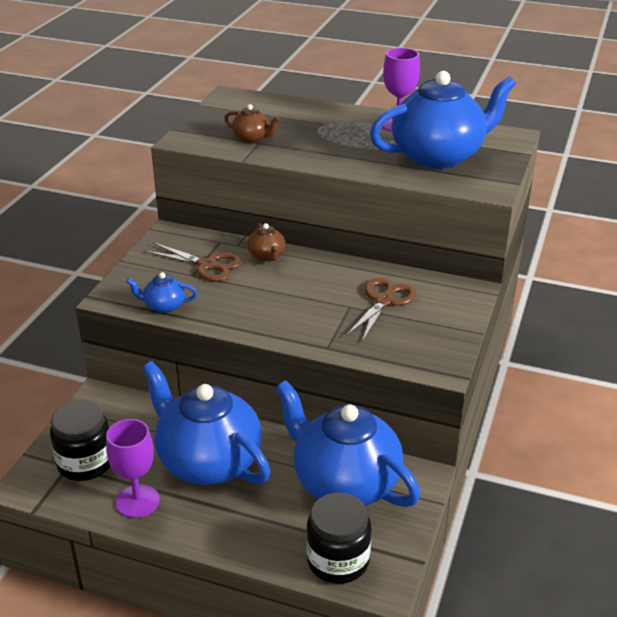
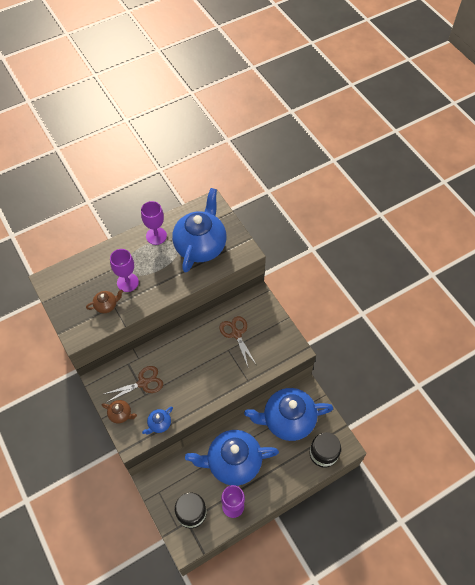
camera: 50 degrees left, 25 degrees up
(267, 256) = (160, 353): brown teapot -> brown teapot (121, 414)
(304, 136) = (127, 282): none -> purple goblet

